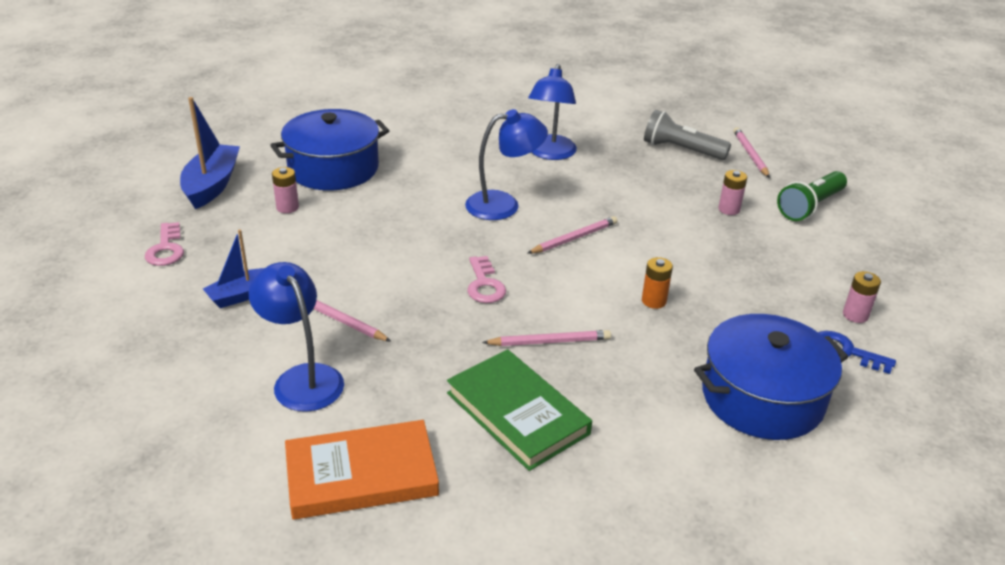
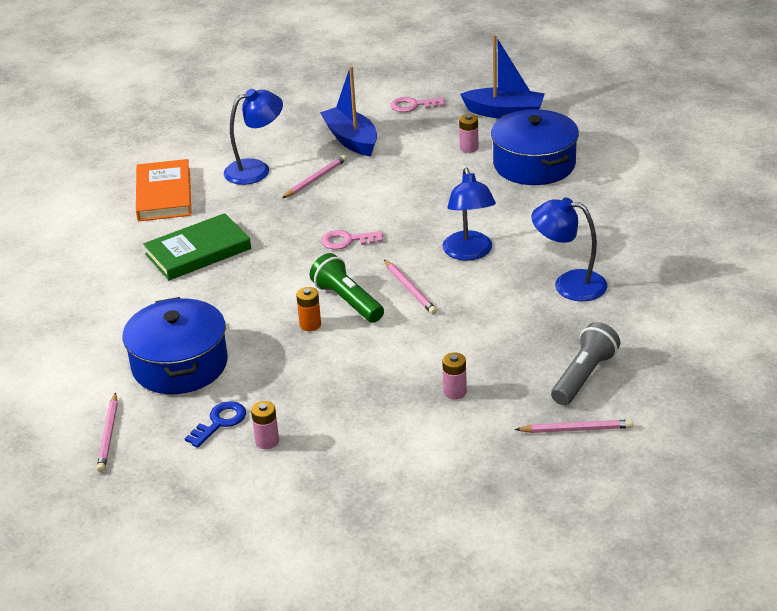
camera: 100 degrees right, 0 degrees up
(241, 295) = (351, 140): blue boat -> blue boat, size x1.59
(549, 342) = (270, 268): pink pencil -> pink pencil (108, 435)
(810, 207) = (457, 454): green flashlight -> green flashlight (347, 301)

